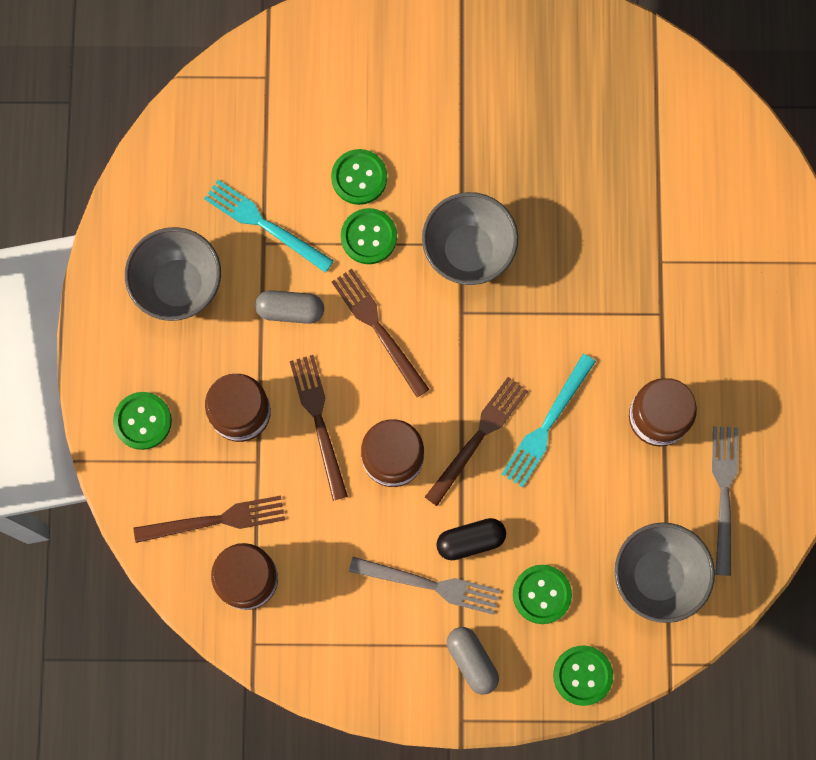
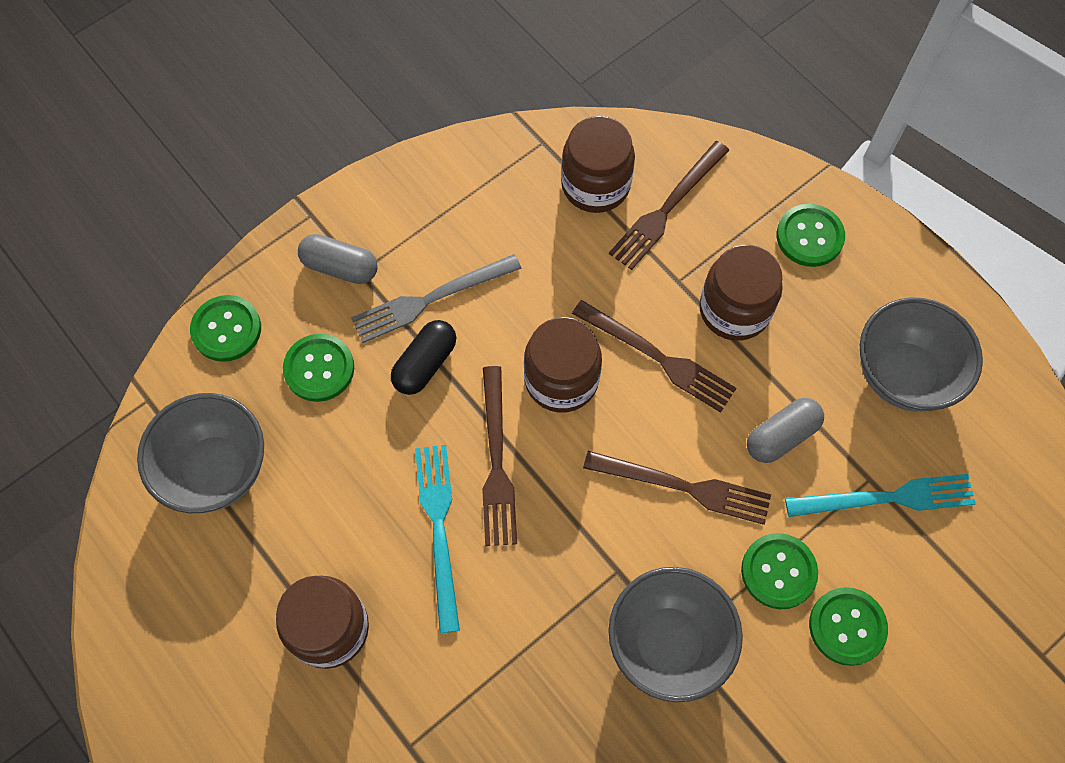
camera: 140 degrees right, 10 degrees down
(724, 494) = (202, 603): grey fork -> none

